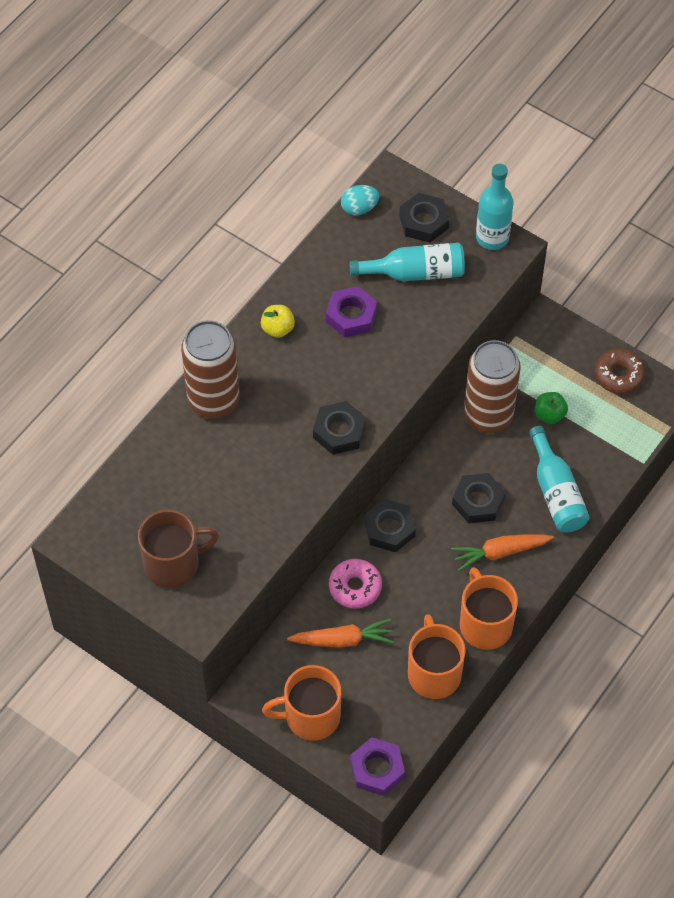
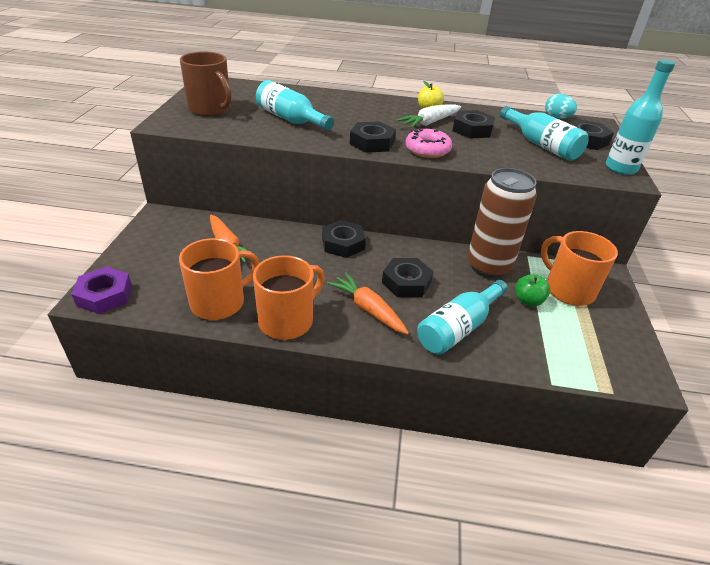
camera: 60 degrees right, 20 degrees down
(213, 400) = (350, 101): brown can -> none
(242, 487) = (291, 119): none -> turquoise bottle
(310, 716) = (149, 248): orange mug -> orange mug (568, 290)
(314, 348) = (429, 123): none -> white carrot
(351, 315) = (472, 130): purple nut -> black nut
(355, 587) = (279, 240): pink donut -> pink donut (427, 150)
(618, 375) = (617, 334): brown donut -> none

